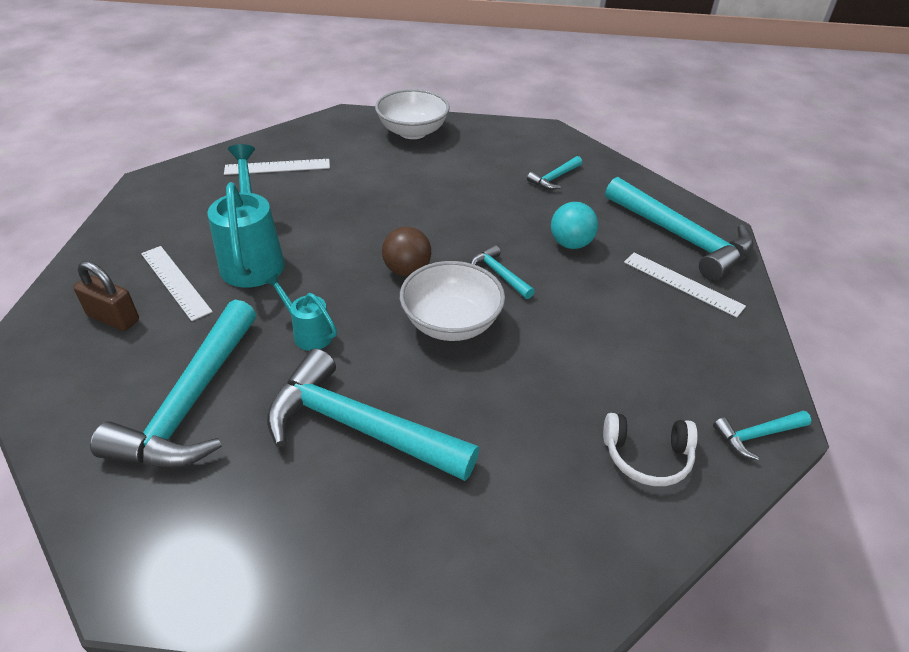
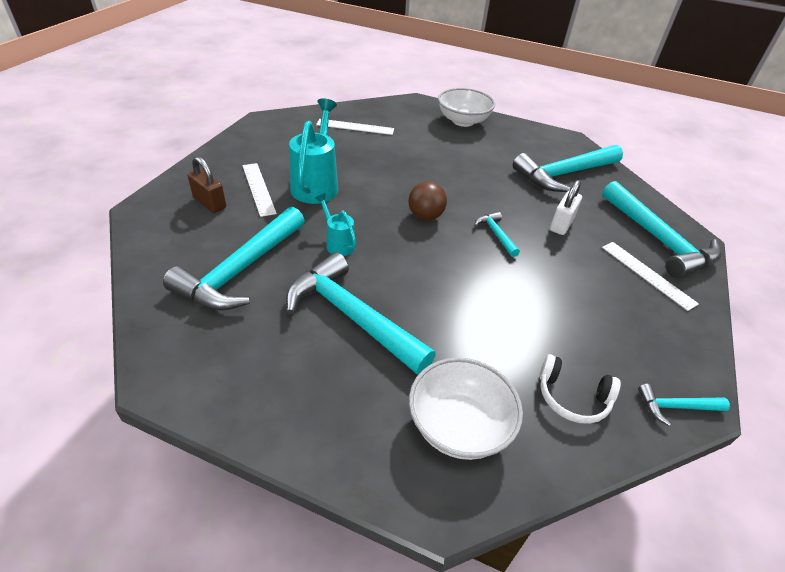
camera: 15 degrees right, 0 degrees up
(451, 323) = (446, 260): white bowl -> white bowl (459, 426)
(554, 178) = (564, 174): turquoise hammer -> turquoise hammer, size x2.21
(570, 244) = (561, 224): turquoise ball -> white padlock

